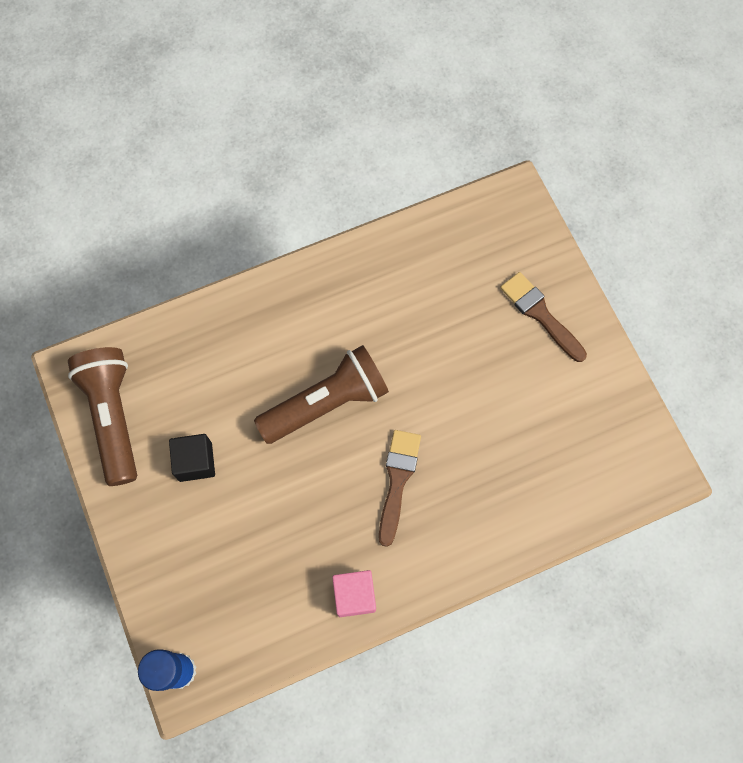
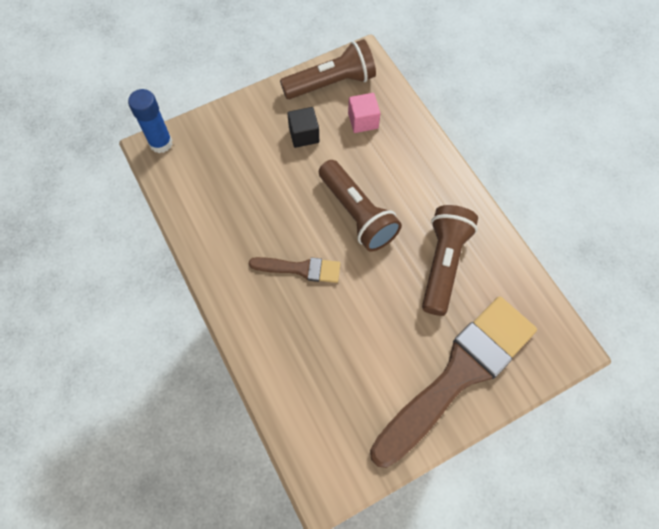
camera: 85 degrees right, 5 degrees down
(354, 595) = (212, 246): pink cube -> pink cube (363, 121)
(404, 310) = (443, 263): none -> brown flashlight
(540, 314) = (458, 374): brown brush -> brown brush, size x2.17

